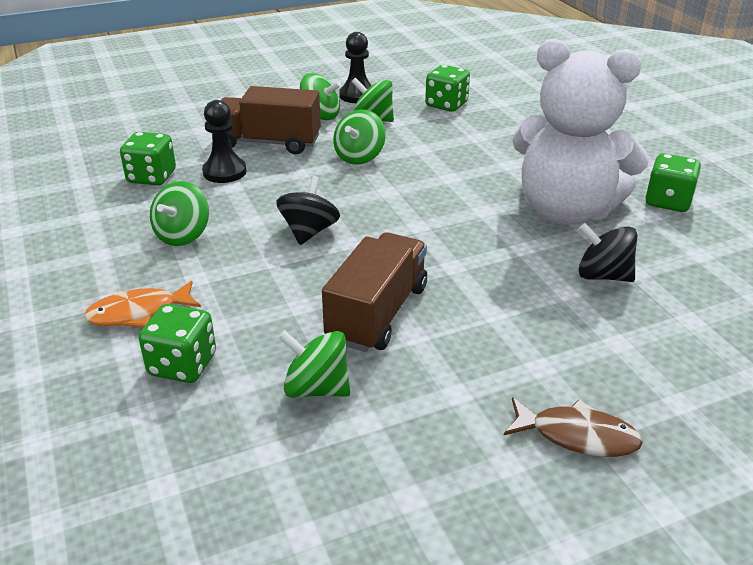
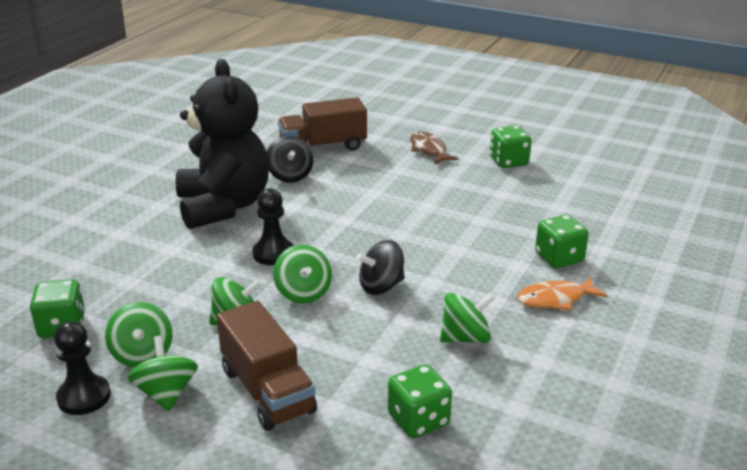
camera: 130 degrees left, 5 degrees down
(138, 313) = (555, 299): orange fish -> orange fish turned 135 degrees clockwise
(224, 172) = (354, 381): black pawn -> black pawn (273, 253)
(316, 388) = (505, 214): green spinning top -> green spinning top (303, 293)
(377, 313) = (425, 223): brown truck -> brown truck (323, 147)
(566, 211) = (223, 206): white teddy bear -> black teddy bear
(668, 201) = (167, 179): green dice -> green dice (508, 161)

